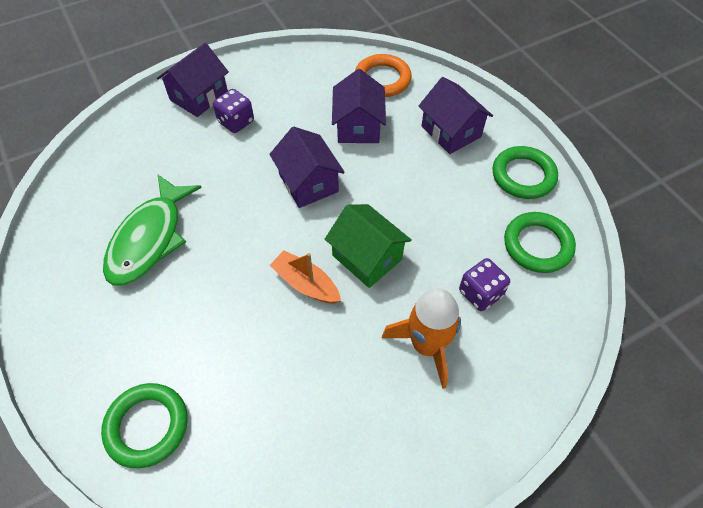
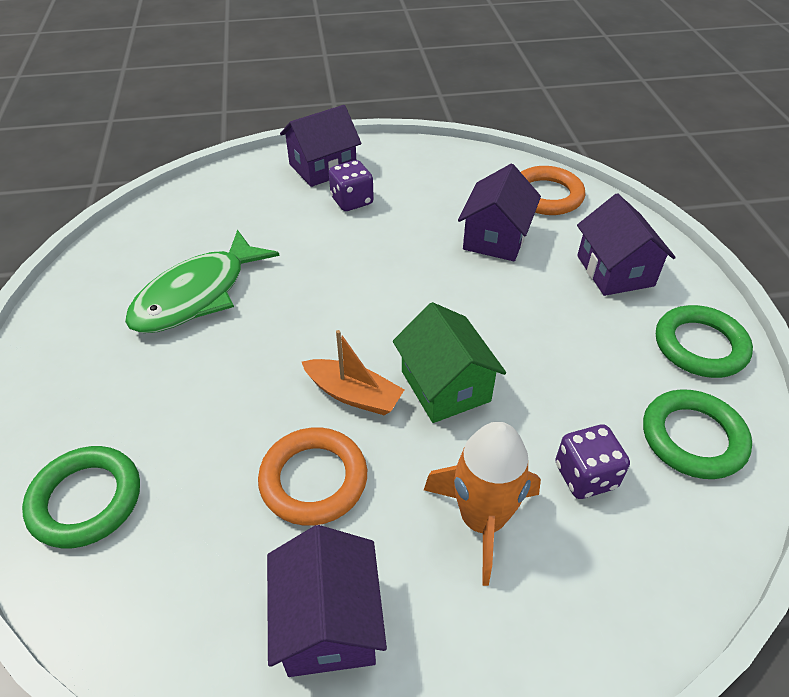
camera: 20 degrees right, 10 degrees down
(304, 356) = (313, 479): none -> orange ring
(306, 284) = (354, 394): orange boat -> orange boat turned 150 degrees clockwise
(308, 183) = (407, 283): purple house -> purple house (328, 622)

